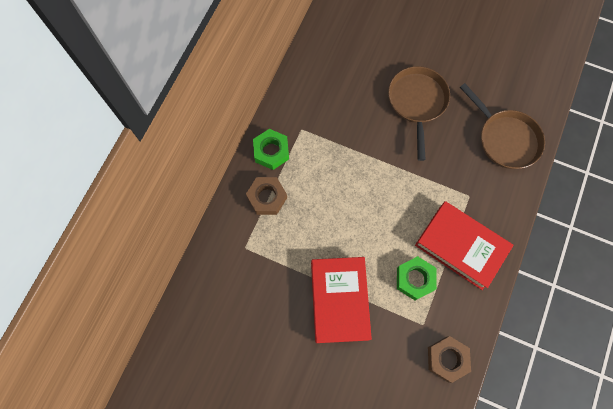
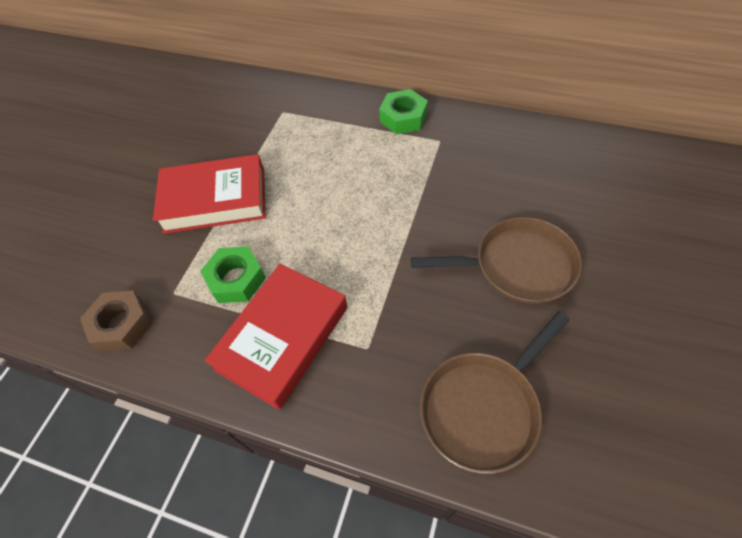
camera: 90 degrees right, 15 degrees down
(267, 198) = (343, 121): brown nut -> none

